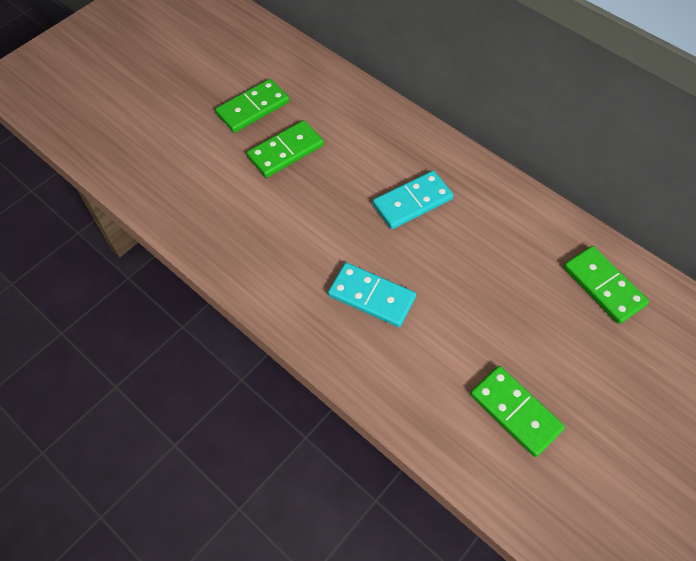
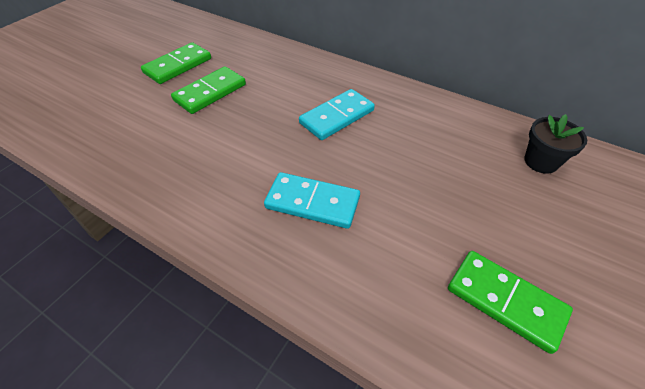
camera: 10 degrees left, 10 degrees down
(603, 286) = (541, 161): green domino -> black flower pot

